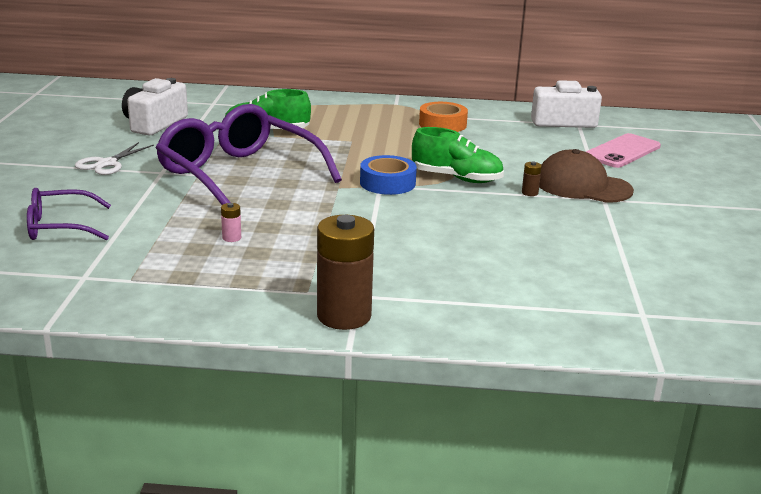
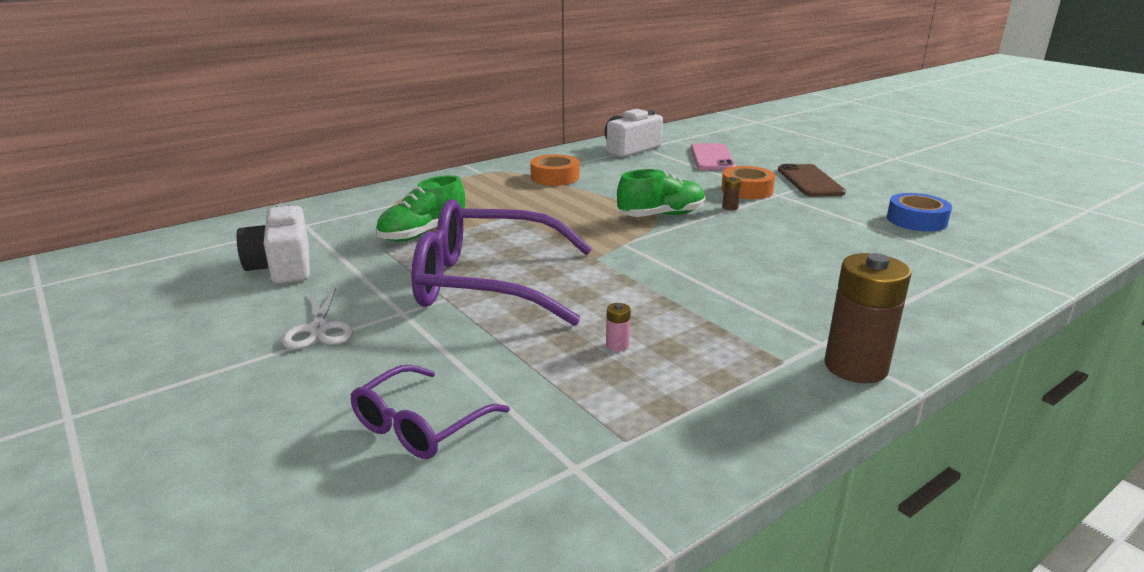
camera: 40 degrees left, 0 degrees up
(387, 183) = (624, 239): blue tape -> blue tape (916, 220)
(582, 186) = (747, 190): brown cap -> orange tape
(667, 200) = (810, 181): none -> brown phone

